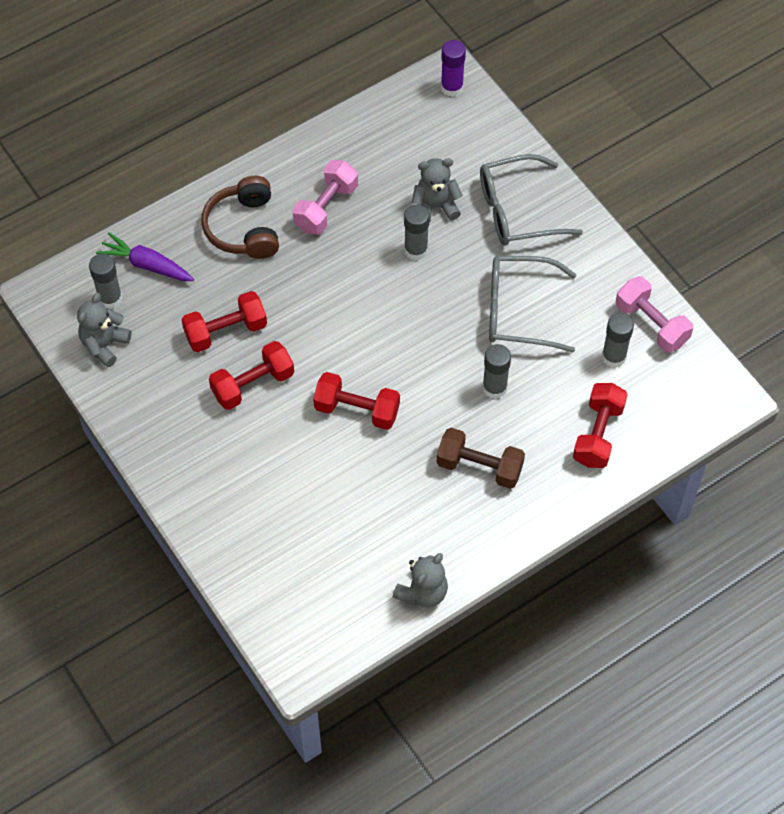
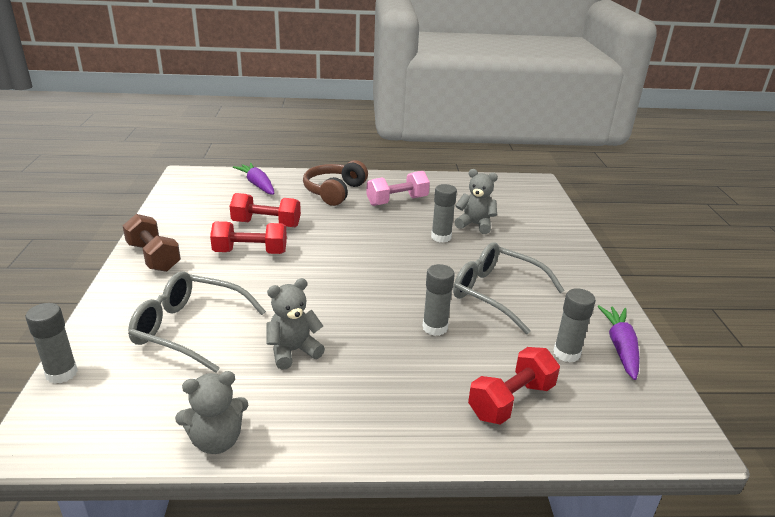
camera: 30 degrees right, 30 degrees down
(104, 344) = (186, 202): grey teddy bear -> grey teddy bear (293, 351)
(110, 298) = (218, 188): grey glue stick -> grey glue stick (62, 373)
(357, 410) = (307, 294): red dumbbell -> none
(452, 87) = (533, 186): purple glue stick -> none
(479, 467) = (371, 372): brown dumbbell -> brown dumbbell (154, 257)
(517, 210) = (538, 246): grey glasses -> grey glasses (189, 329)
(651, 324) = (620, 347): pink dumbbell -> purple carrot

